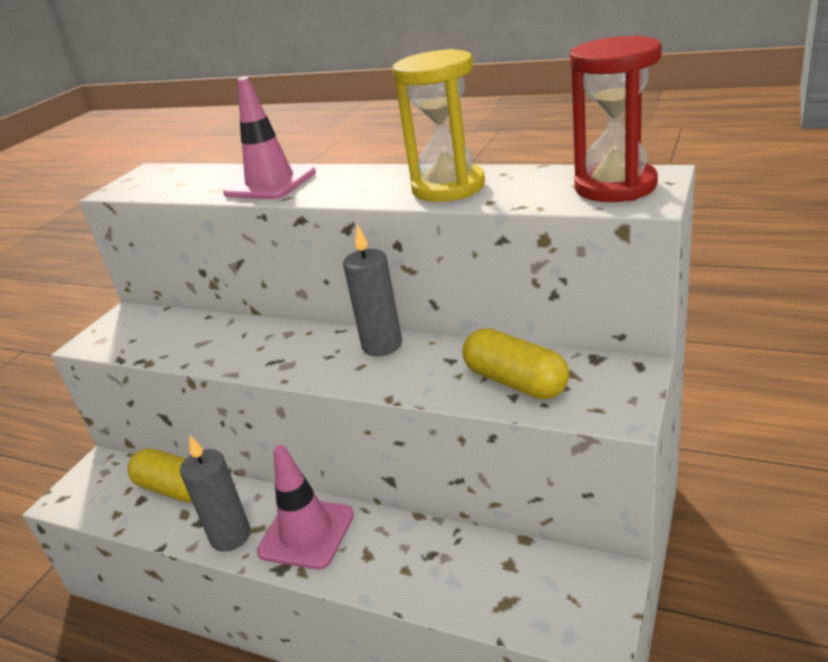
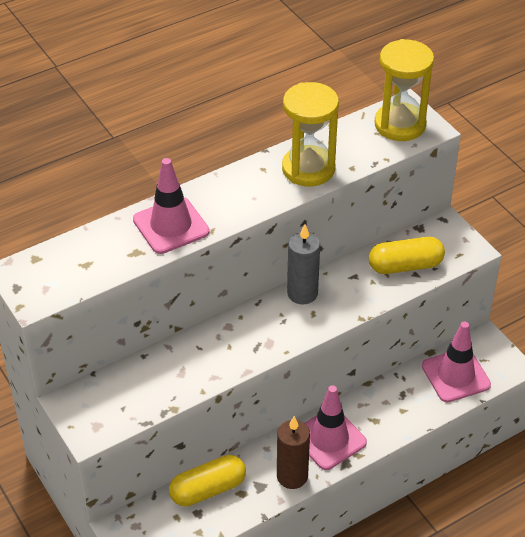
camera: 60 degrees left, 15 degrees up
(231, 536) = (292, 476): grey candle -> brown candle
(513, 586) = (455, 375): none -> pink traffic cone
(615, 186) = (400, 124): red hourglass -> yellow hourglass

